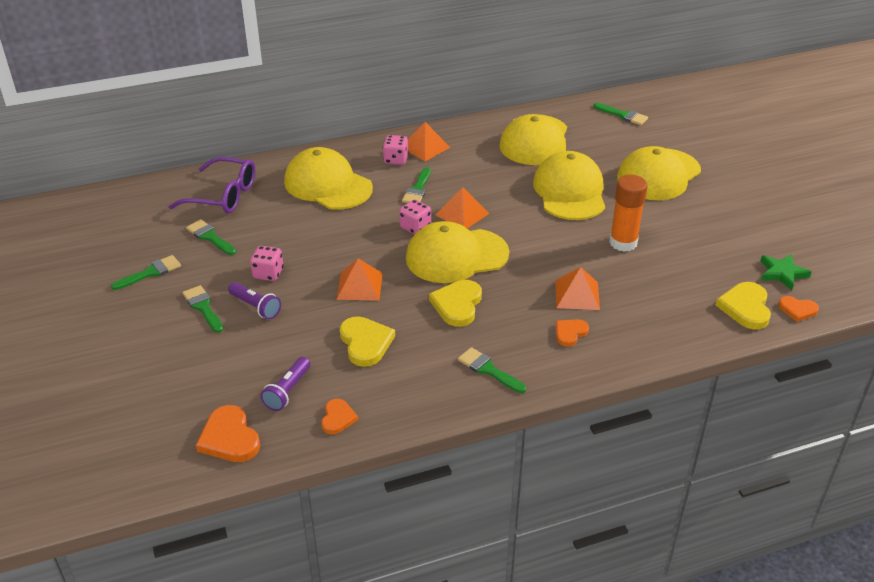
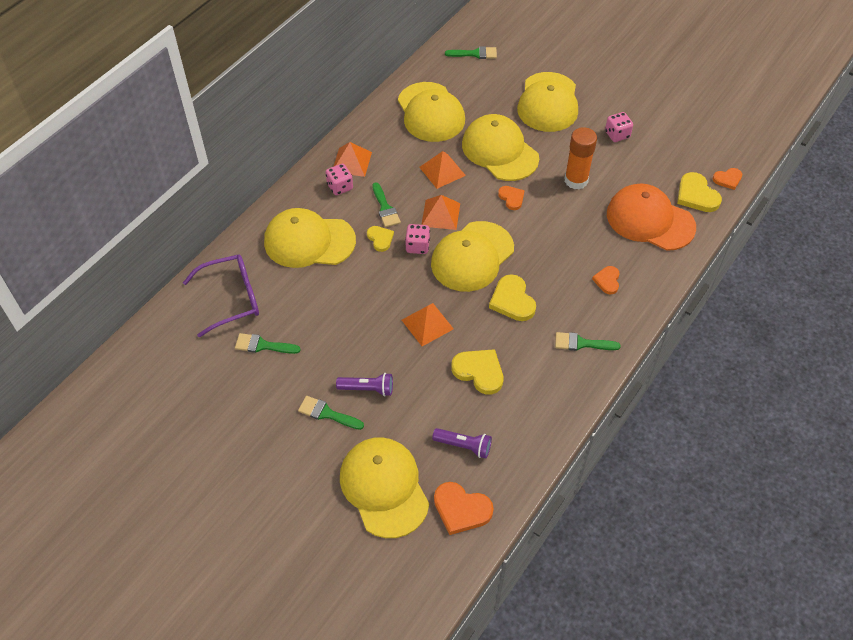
camera: 35 degrees left, 15 degrees up
(151, 272) = (250, 407): green brush -> none
(185, 384) = (384, 487): none -> yellow cap
(268, 273) = (346, 353): pink dice -> pink dice (617, 135)
(288, 391) = (464, 446): purple flashlight -> purple flashlight turned 60 degrees counterclockwise
(338, 418) = (519, 445): orange heart -> orange heart (511, 198)
(389, 208) = (380, 239): none -> yellow heart
(577, 294) = (584, 244): orange pyramid -> orange pyramid (442, 171)
(669, 305) = (650, 220): none -> orange cap
(782, 273) = (696, 152): green star -> none

